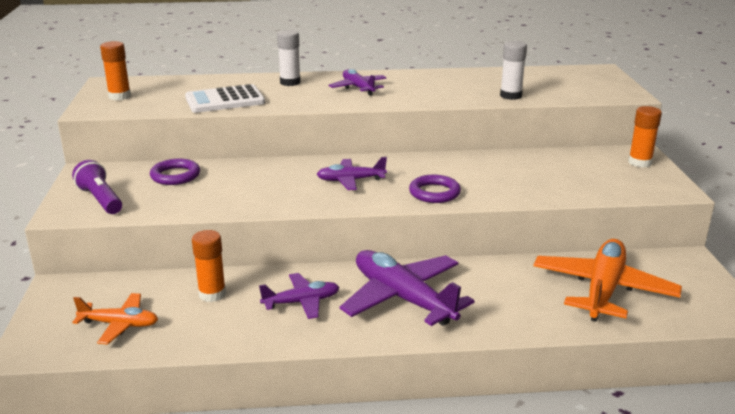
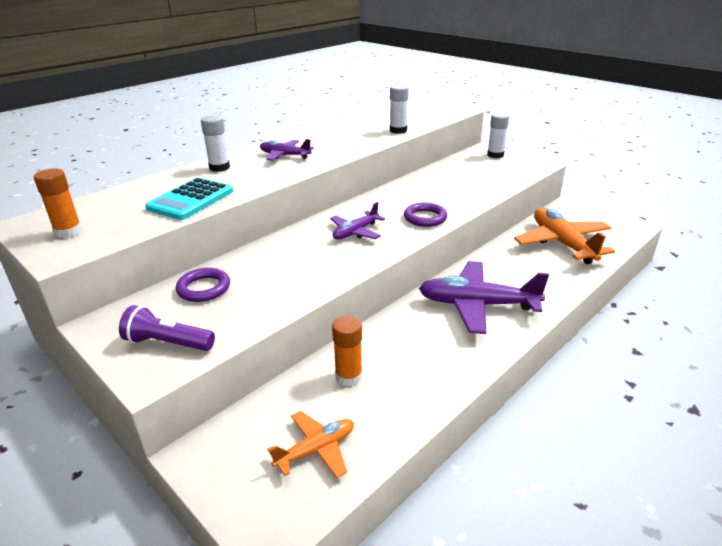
camera: 40 degrees left, 5 degrees up
(225, 100) = (190, 200): white calculator -> turquoise calculator
(301, 302) = (422, 344): purple plane -> none
(640, 162) = (495, 155): orange glue stick -> white glue stick

